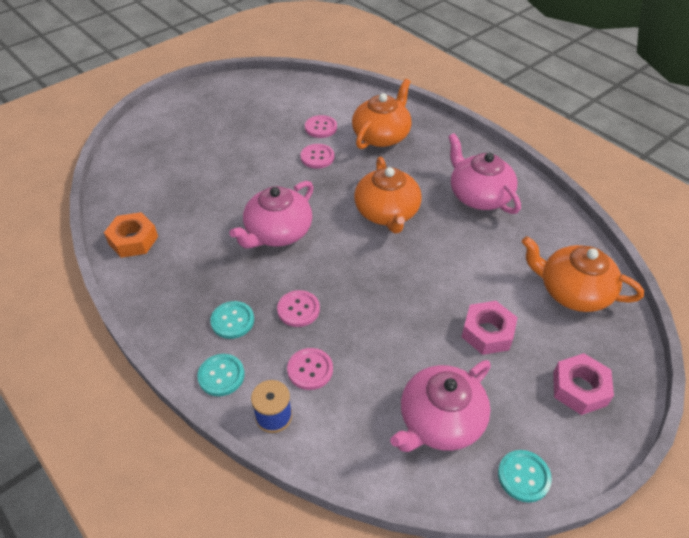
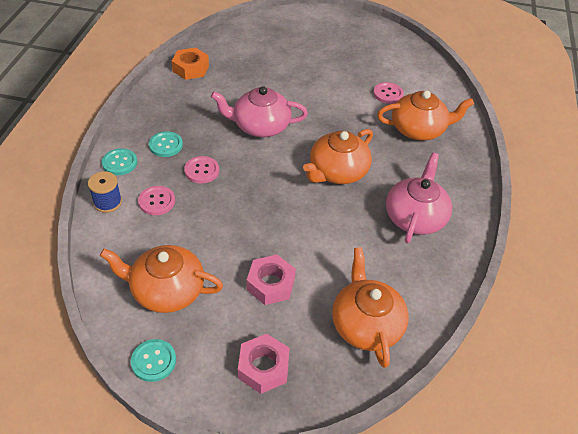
camera: 50 degrees right, 0 degrees up
(317, 157) = (354, 108): pink button -> none
(440, 421) = (166, 290): pink teapot -> orange teapot

